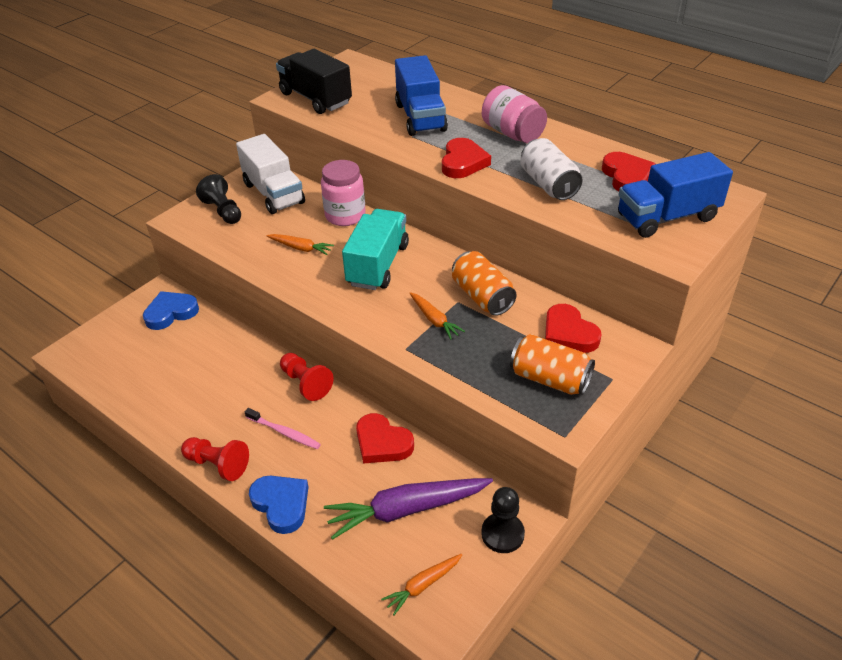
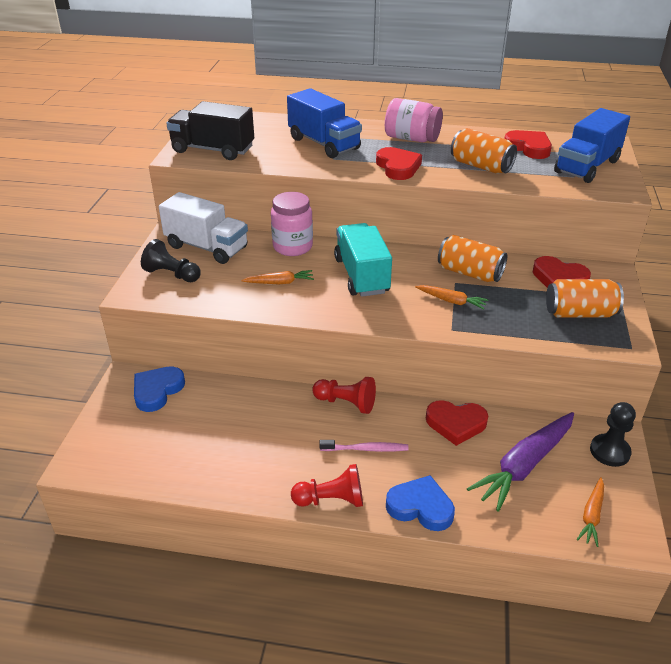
camera: 30 degrees left, 5 degrees down
(548, 184) = (481, 166): white can -> orange can

